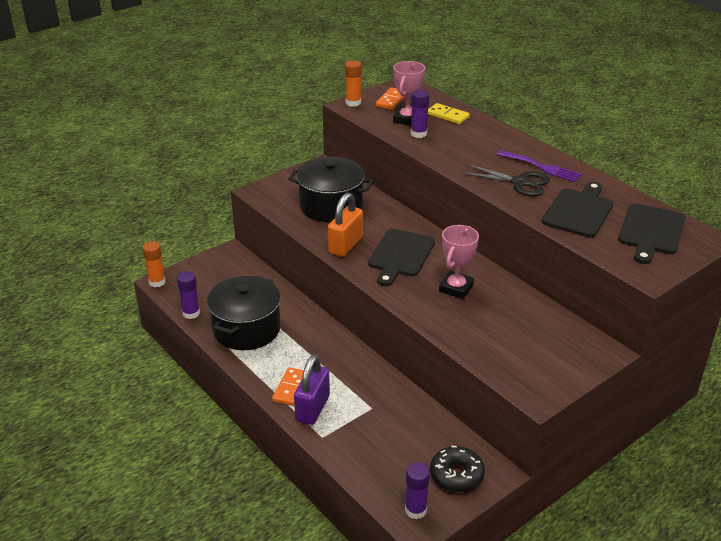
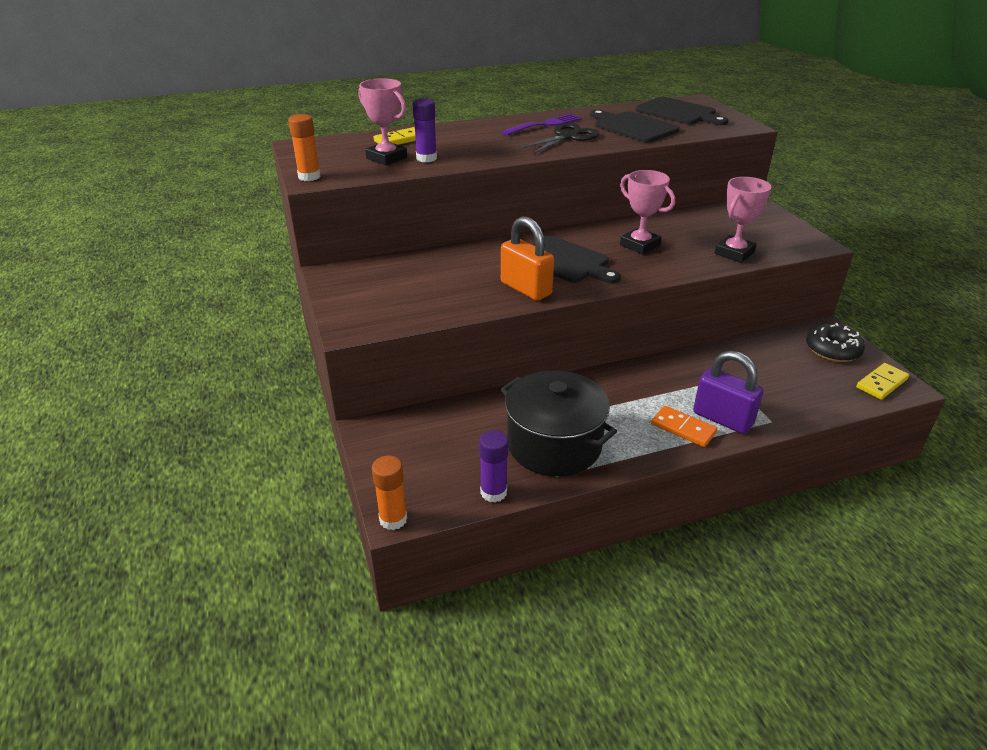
camera: 70 degrees left, 0 degrees up
(331, 206) = (431, 282): black pot -> none
(391, 100) = (330, 158): orange domino -> none
(415, 510) = (881, 383): purple glue stick -> yellow domino
(478, 343) = (734, 253): none -> pink trophy

